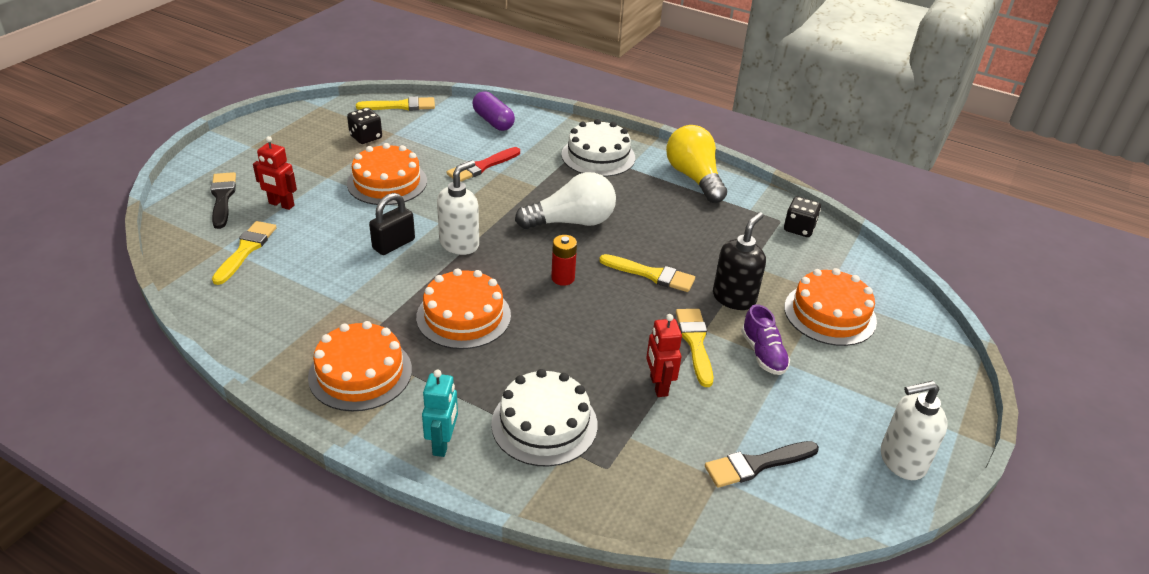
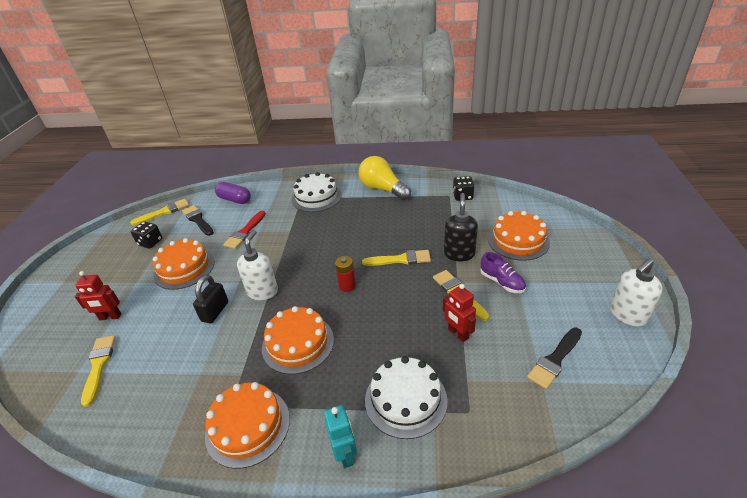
camera: 20 degrees left, 0 degrees up
(222, 198) = (58, 331): black brush -> black brush (198, 220)
(571, 222) = (328, 245): white light bulb -> none

